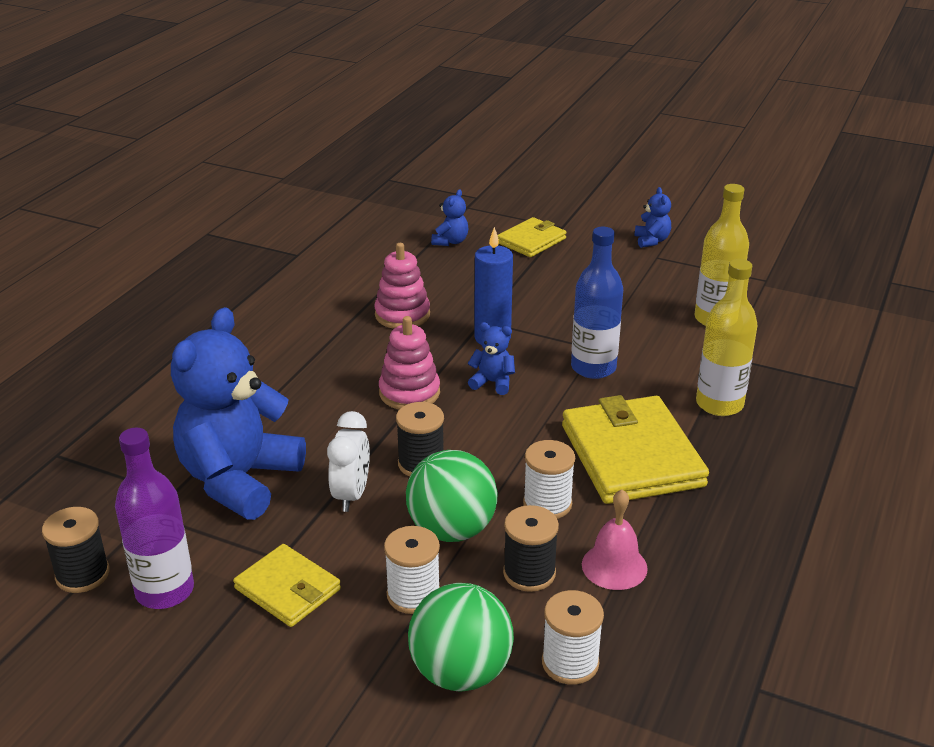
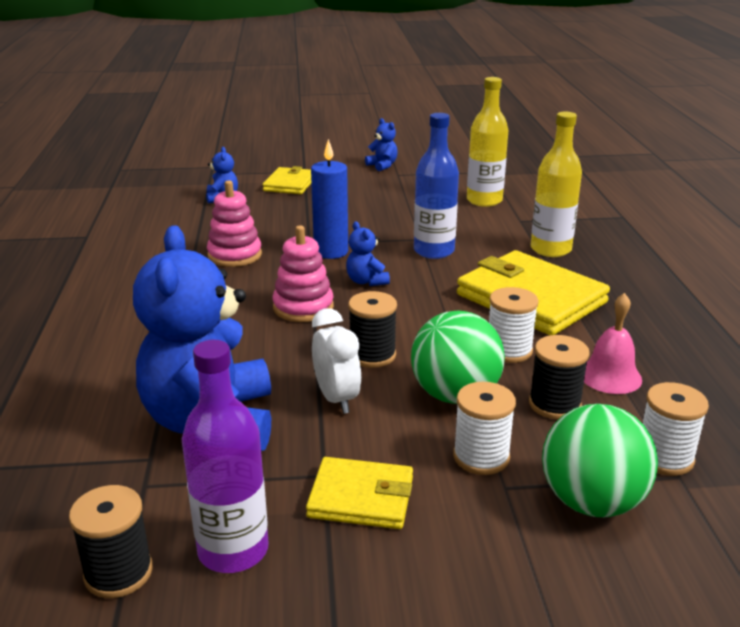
camera: 30 degrees left, 5 degrees down
(492, 382) = (366, 281): blue teddy bear -> blue teddy bear turned 105 degrees counterclockwise

